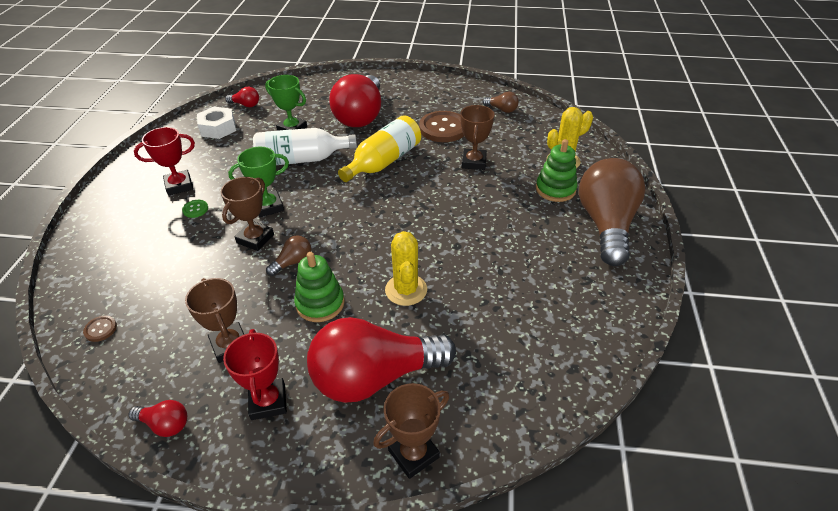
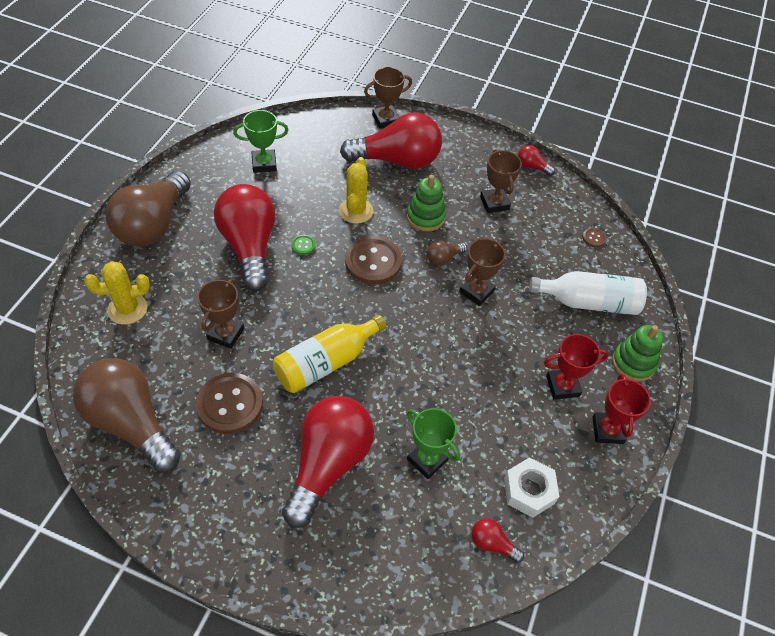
camera: 170 degrees left, 10 degrees up
(195, 209) = (538, 344): green button -> green button (303, 245)
(268, 206) = (463, 328): green trophy -> green trophy (264, 164)
(268, 401) = (468, 163): red trophy -> red trophy (607, 430)
(301, 159) = (421, 393): white bottle -> white bottle (589, 302)
(368, 241) = (373, 262): none -> brown button
(499, 227) = (249, 246): none -> red light bulb
(502, 109) = (131, 423): brown light bulb -> brown light bulb, size x2.41
(555, 189) = (166, 274): green stacking toy -> green stacking toy (633, 363)

